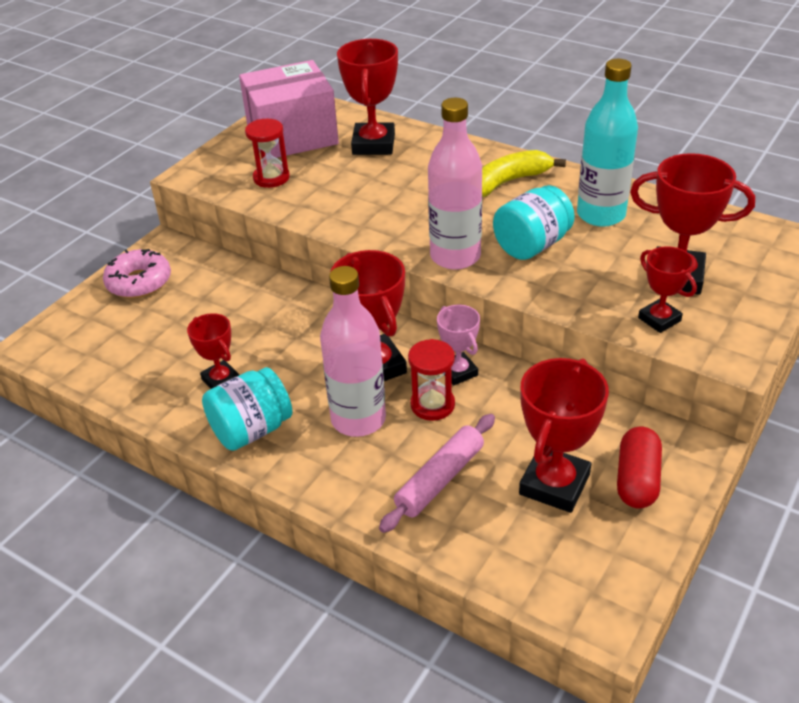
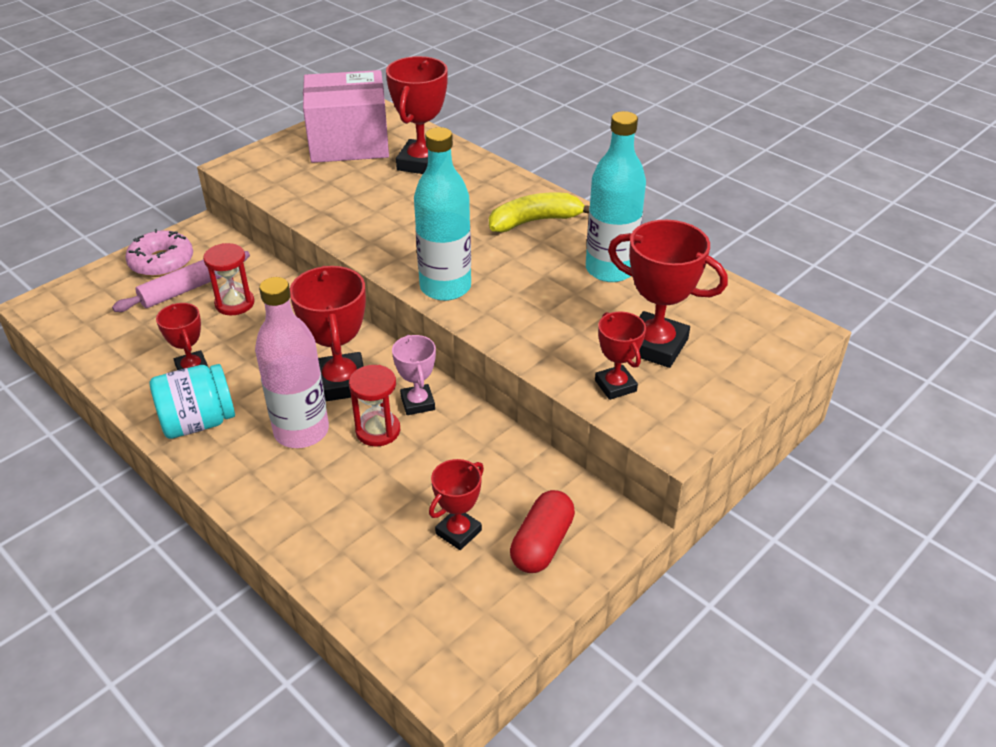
camera: 10 degrees right, 0 degrees up
(271, 178) = (309, 181): red hourglass -> red hourglass (235, 303)
(440, 479) = (351, 505): pink rolling pin -> pink rolling pin (185, 289)
(455, 256) = (445, 287): pink bottle -> turquoise bottle
(532, 245) = (526, 289): turquoise jar -> none
(554, 484) = (458, 532): red trophy -> red trophy, size x0.59

